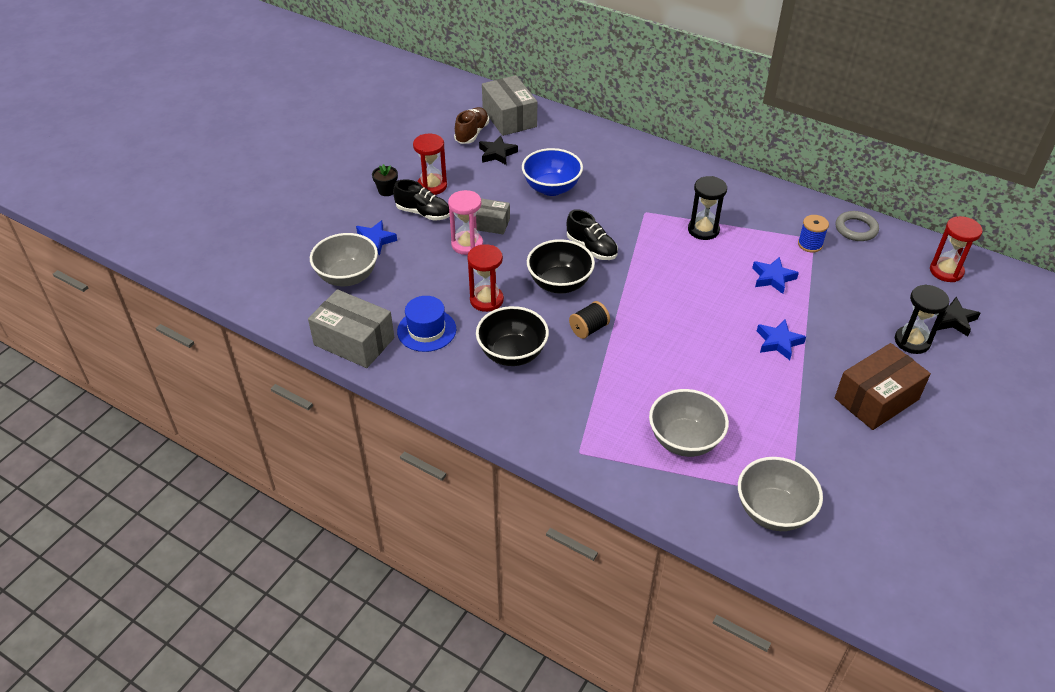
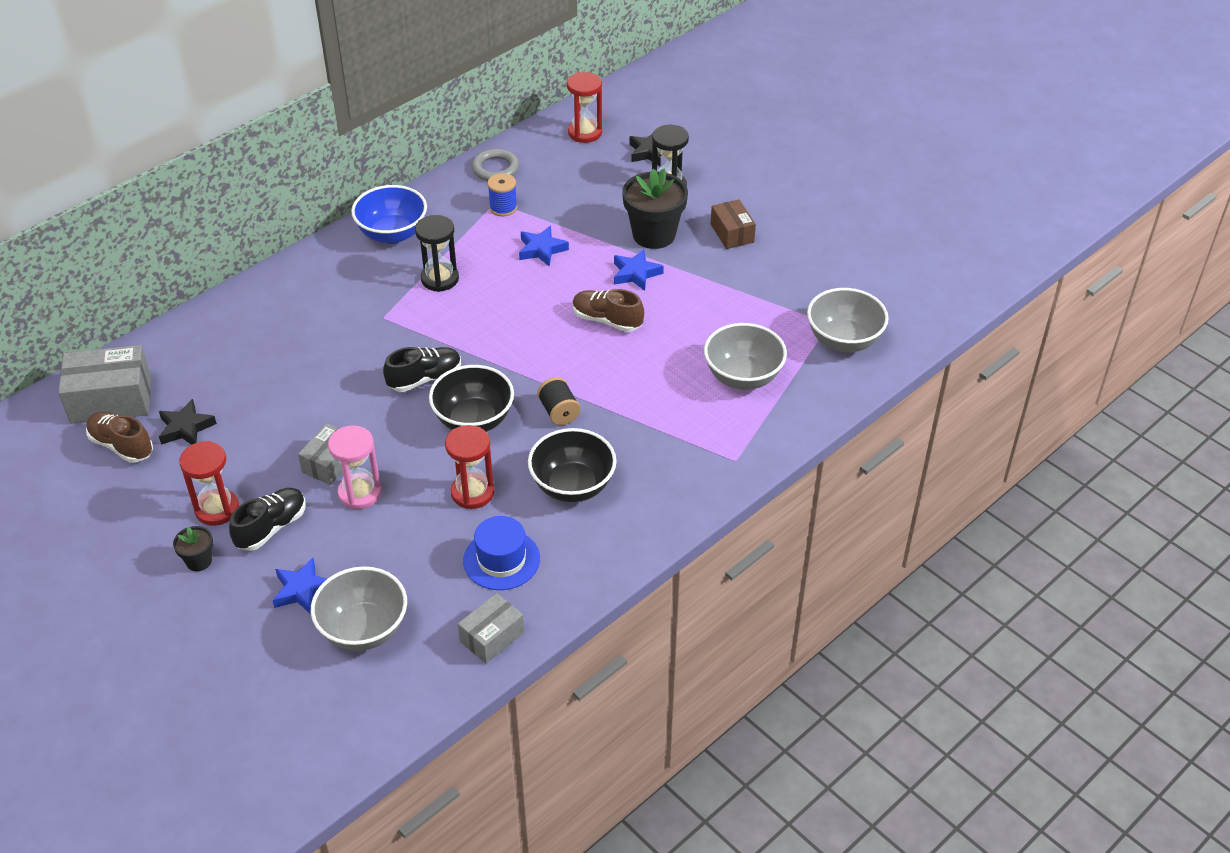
camera: 75 degrees left, 0 degrees up
(354, 341) = (492, 637): grey box -> grey box, size x0.60
(551, 188) = (291, 389): blue bowl -> blue bowl (392, 234)
(709, 335) = (607, 320): none -> brown shoe
(837, 344) = (654, 235): none -> black flower pot
(876, 399) = (732, 233): brown box -> brown box, size x0.60

